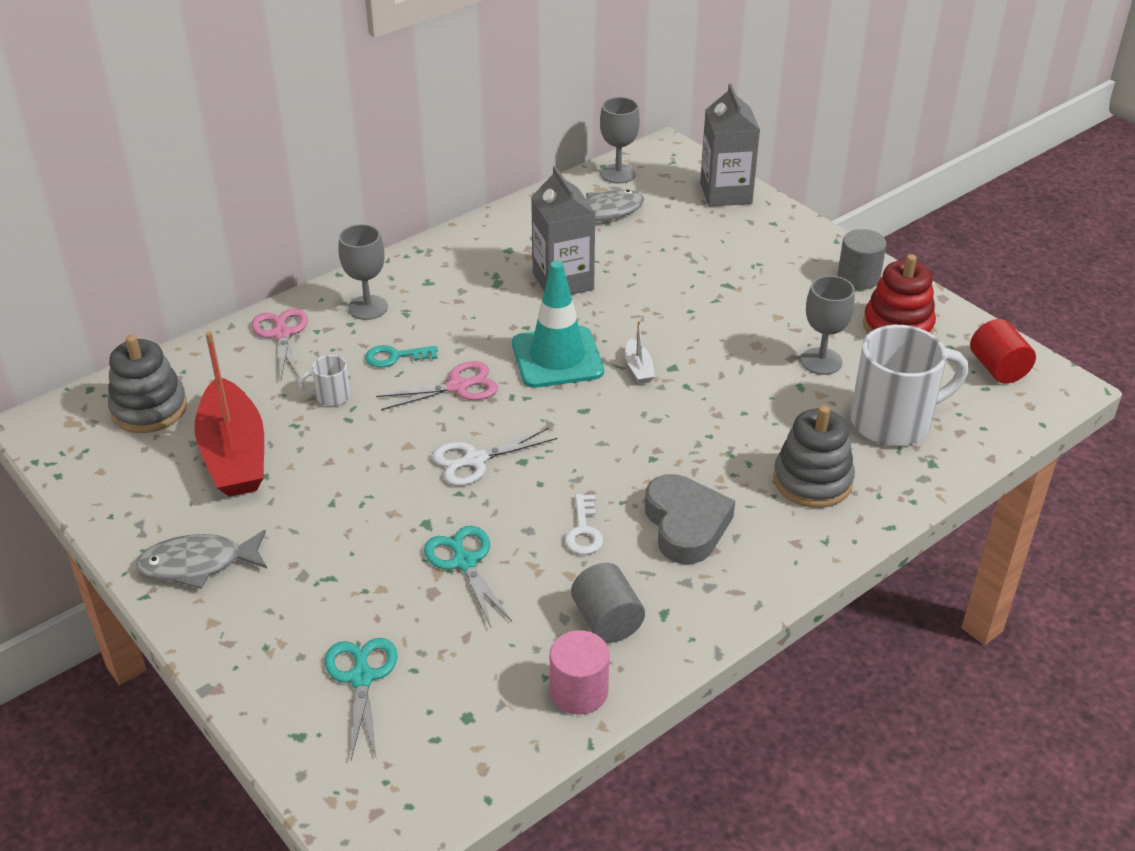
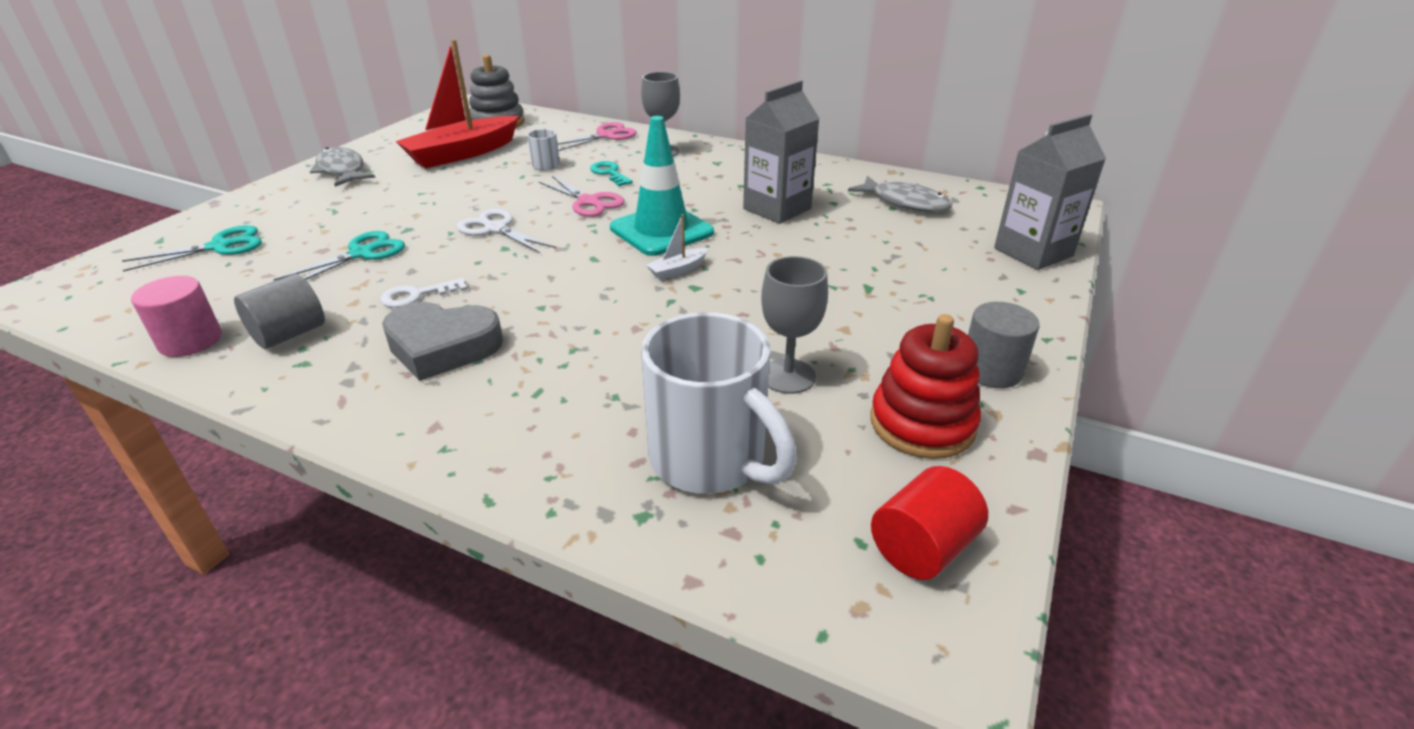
camera: 65 degrees right, 5 degrees down
(618, 174) = (978, 195): grey goblet -> none
(686, 525) = (442, 347): grey heart -> grey heart turned 45 degrees clockwise
(812, 481) = (553, 415): grey stacking toy -> none

